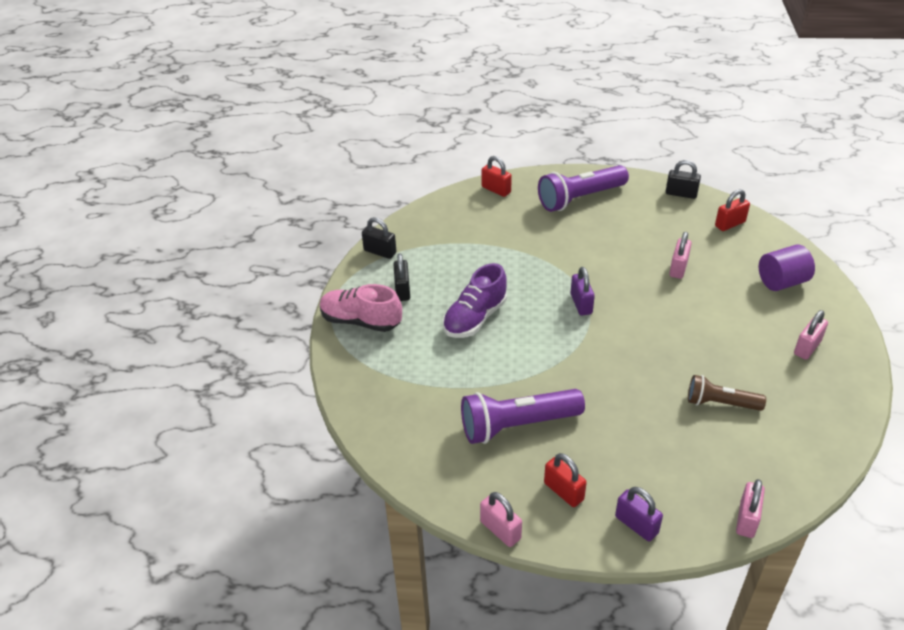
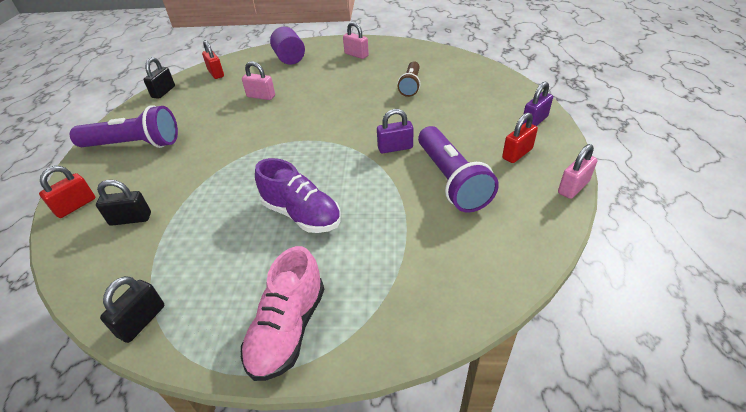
camera: 90 degrees left, 0 degrees up
(402, 290) = (235, 286): black padlock -> black padlock (131, 219)
(580, 198) = (134, 145): purple flashlight -> purple flashlight turned 60 degrees counterclockwise
(581, 304) = (294, 144): purple padlock -> purple padlock (395, 148)
(746, 519) = (510, 82): pink padlock -> none

